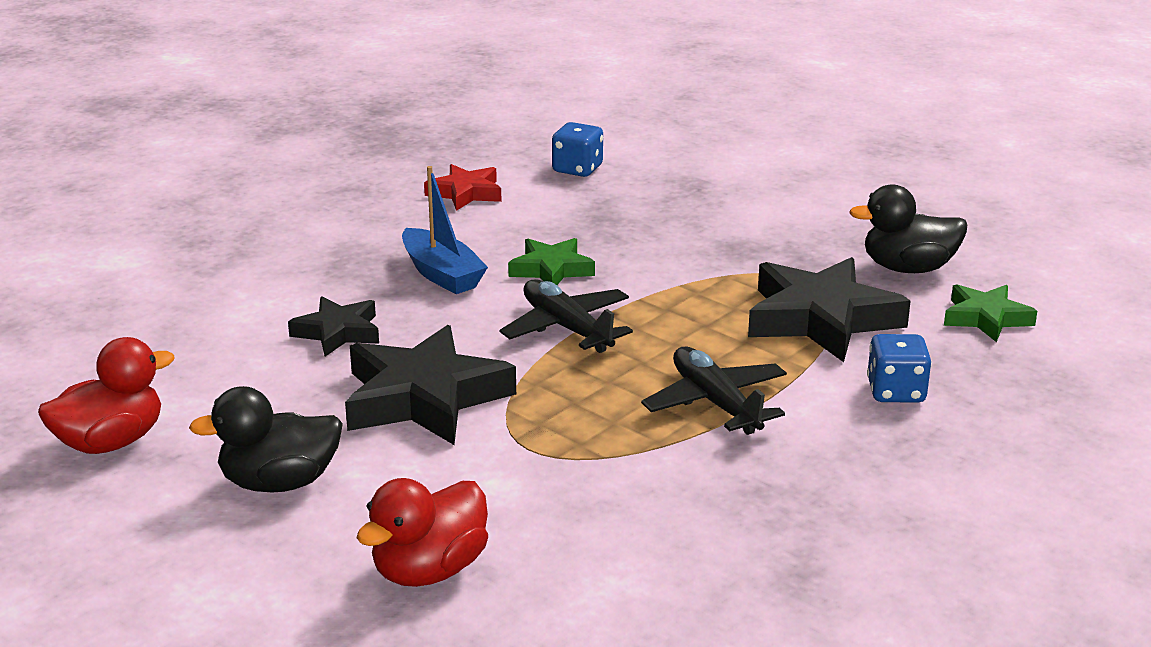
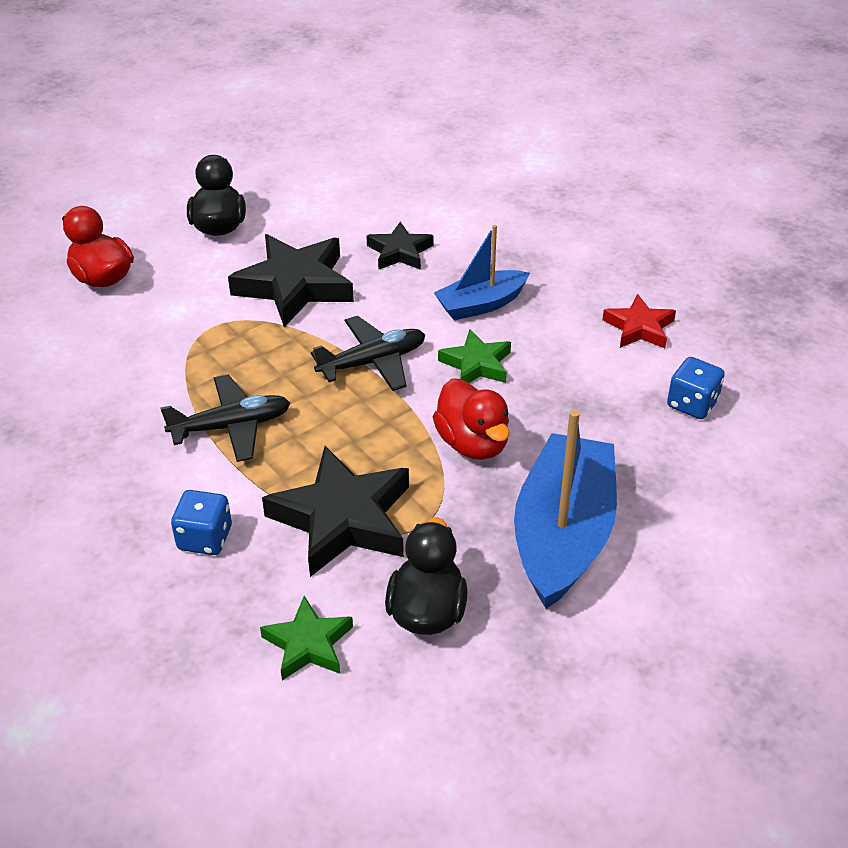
camera: 100 degrees right, 15 degrees up
(110, 442) = (290, 168): red duck -> red duck (473, 443)
(779, 217) = (563, 535): none -> blue boat

